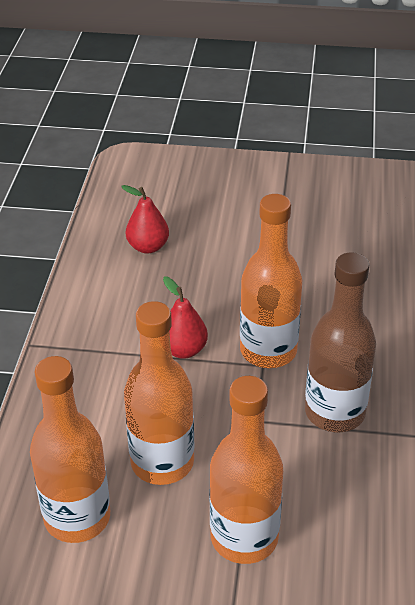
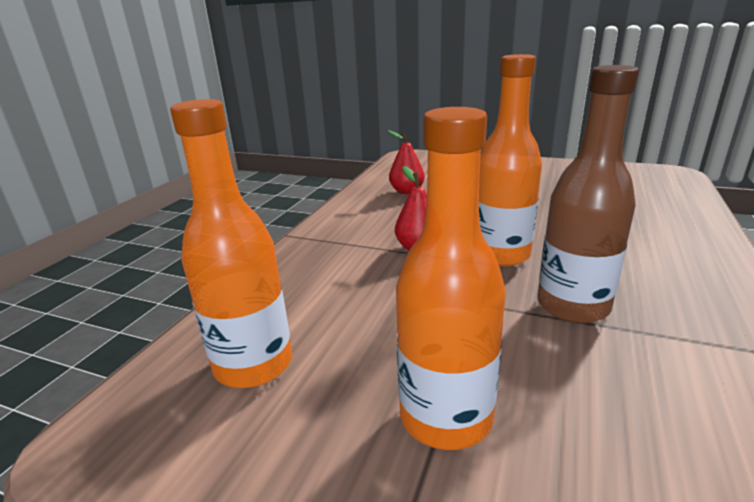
camera: 15 degrees right, 15 degrees down
(162, 462) = (368, 327): orange bottle -> none

